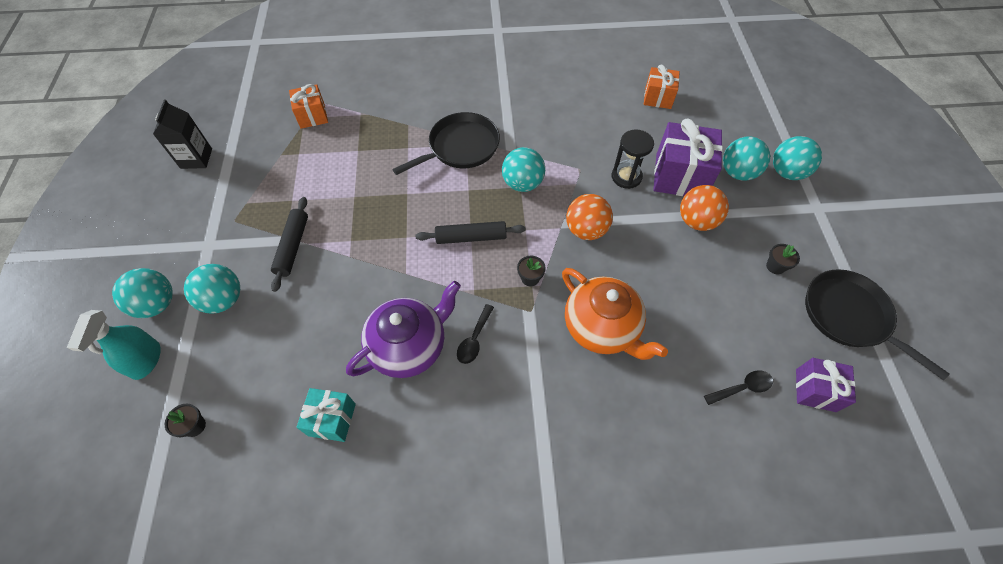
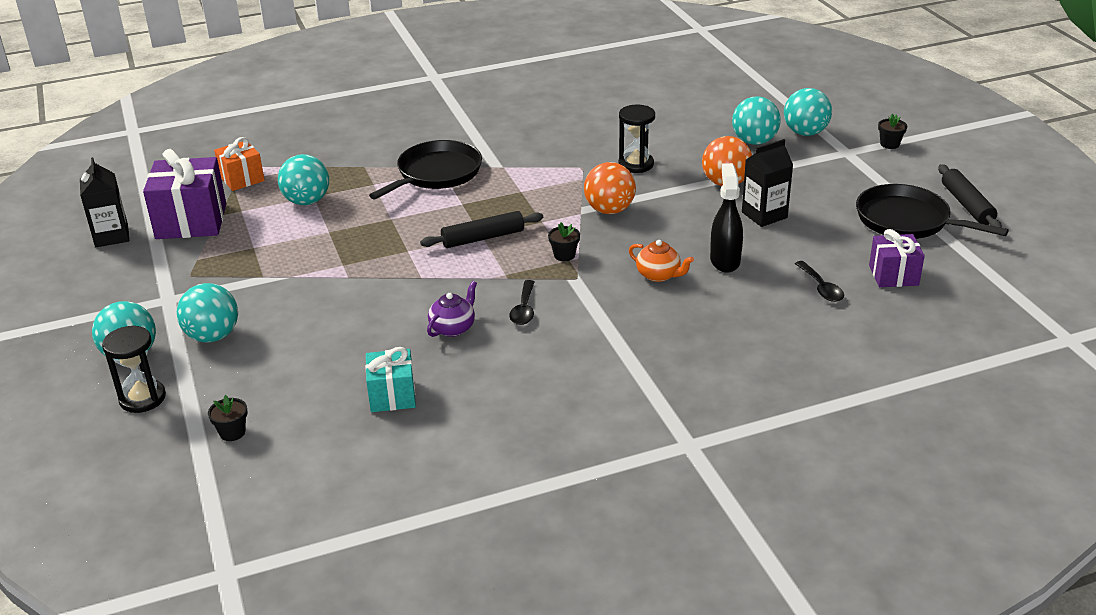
camera: 15 degrees left, 25 degrees down
(146, 360) = (142, 398): turquoise spray bottle -> black hourglass
(292, 247) = (275, 282): black rolling pin -> black rolling pin (966, 205)
(409, 346) = (453, 328): purple teapot -> purple teapot, size x0.51
(522, 183) = (522, 189): turquoise ball -> turquoise ball (307, 201)
(602, 327) = (659, 275): orange teapot -> orange teapot, size x0.51
(658, 98) = (644, 100): orange gift -> none
(665, 325) = (725, 261): none -> black spray bottle
(680, 176) = (694, 154): purple gift -> purple gift (191, 221)
(718, 273) = (764, 215): none -> black carton
(742, 388) = (821, 288): black spoon -> black spoon turned 105 degrees clockwise
(775, 266) = (820, 200): black flower pot -> black flower pot (889, 144)

